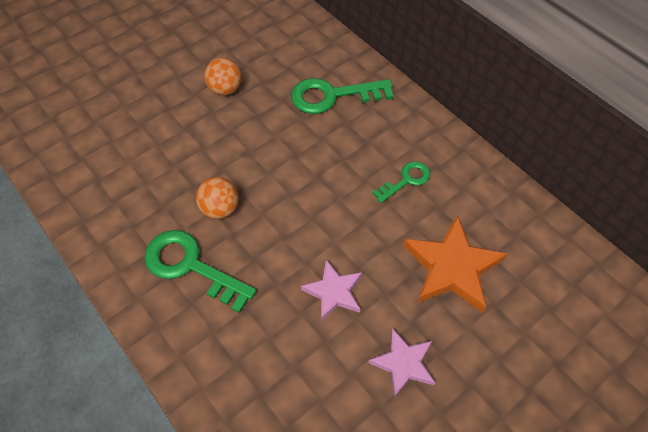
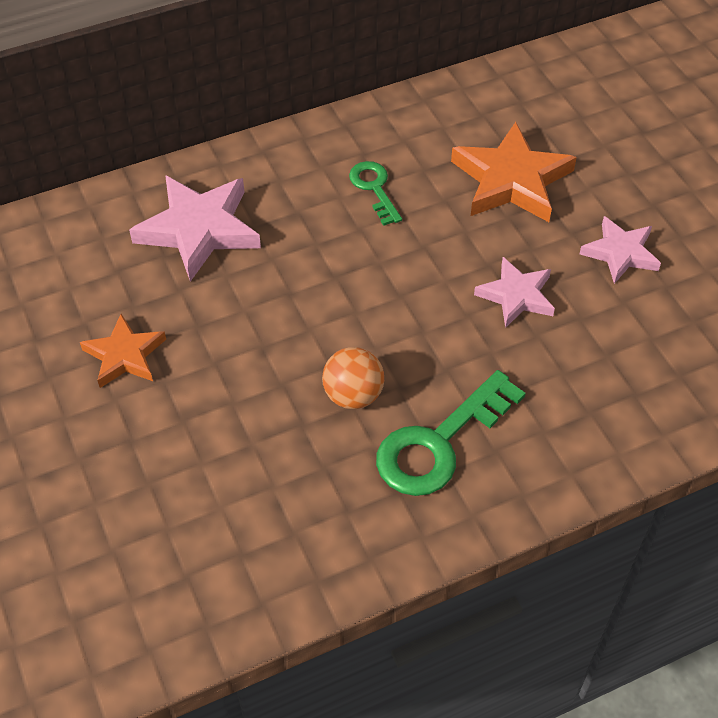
camera: 75 degrees left, 5 degrees down
(225, 89) = (125, 355): orange ball -> orange star
(332, 96) = (199, 230): green key -> pink star

